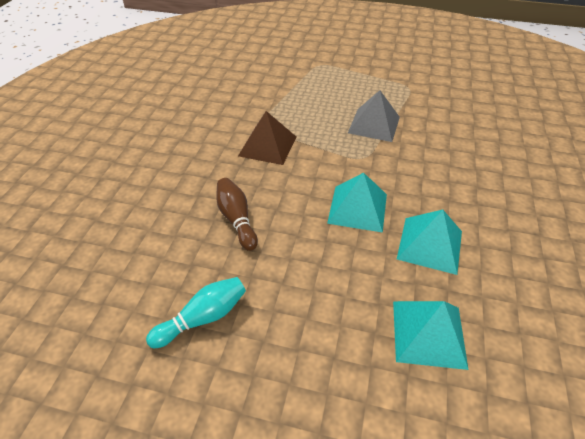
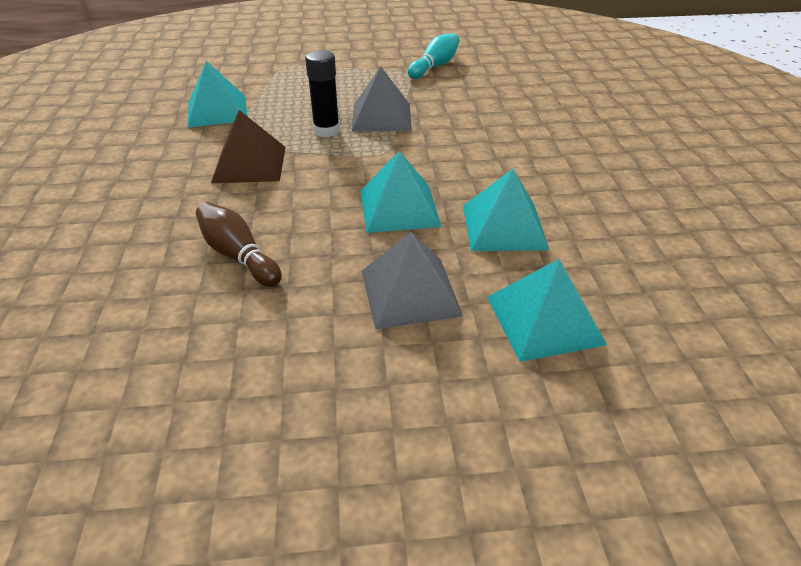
camera: 20 degrees left, 5 degrees down
(203, 318) = (235, 385): turquoise bowling pin -> turquoise bowling pin (435, 66)
(261, 95) = (217, 111): none -> turquoise pyramid
(330, 128) = (326, 130): none -> black glue stick
(339, 281) = (410, 292): none -> grey pyramid

